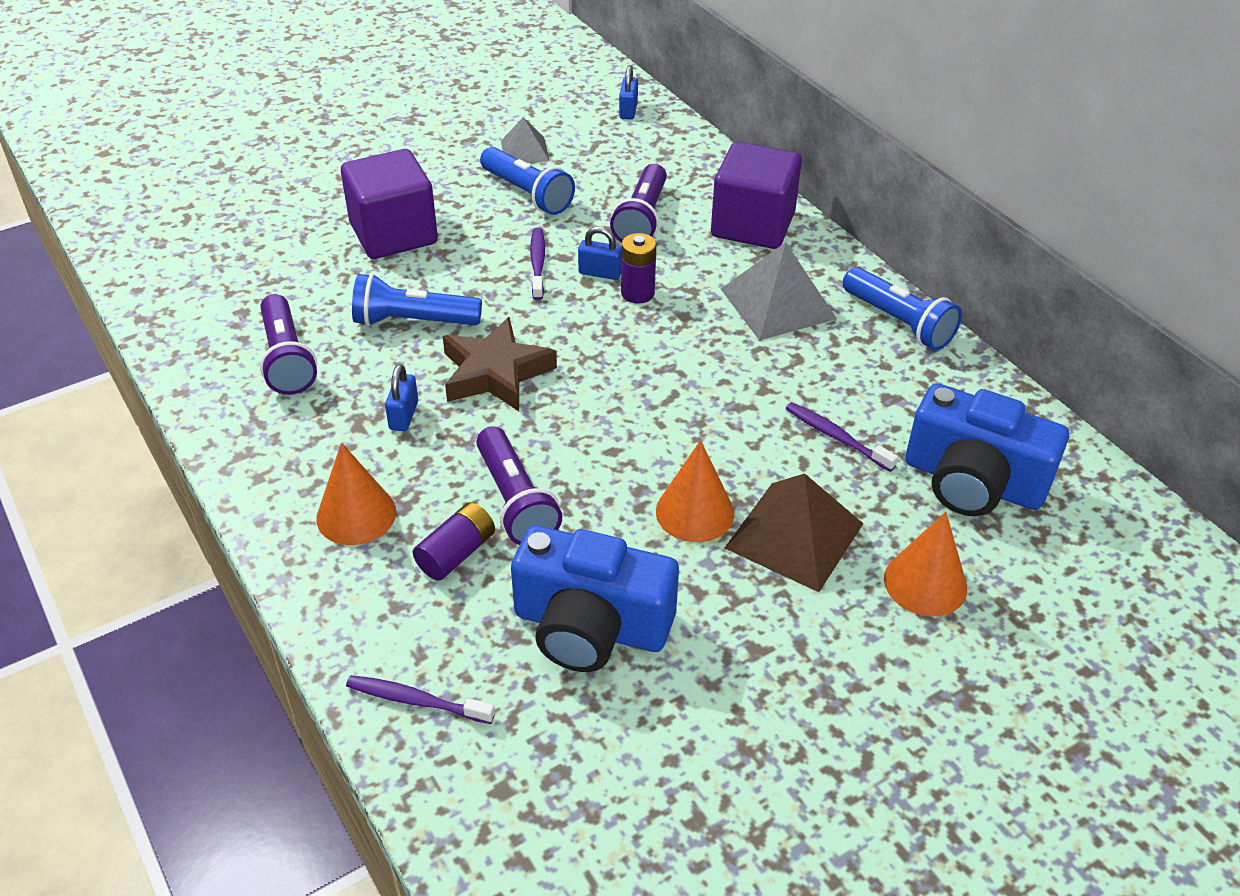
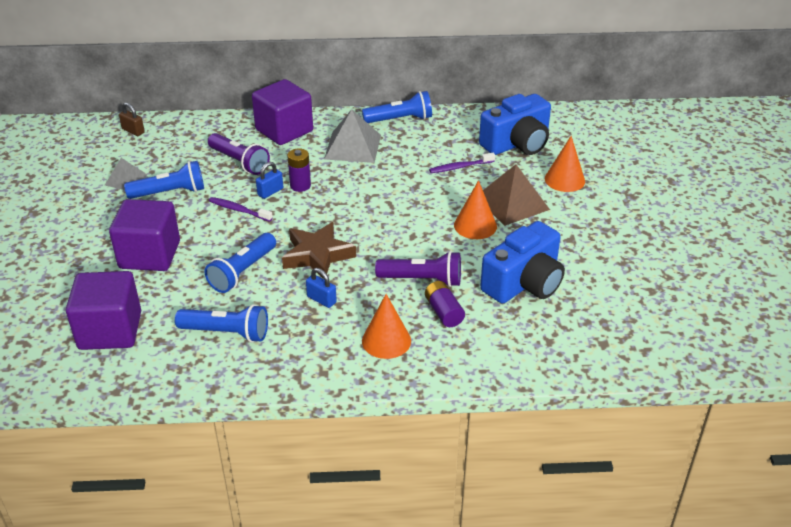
camera: 60 degrees left, 5 degrees down
(239, 267) = (110, 330): none -> purple cube
(287, 359) = (226, 333): purple flashlight -> blue flashlight
(417, 701) = (533, 356): purple toothbrush -> none
(628, 110) = (133, 131): blue padlock -> brown padlock

